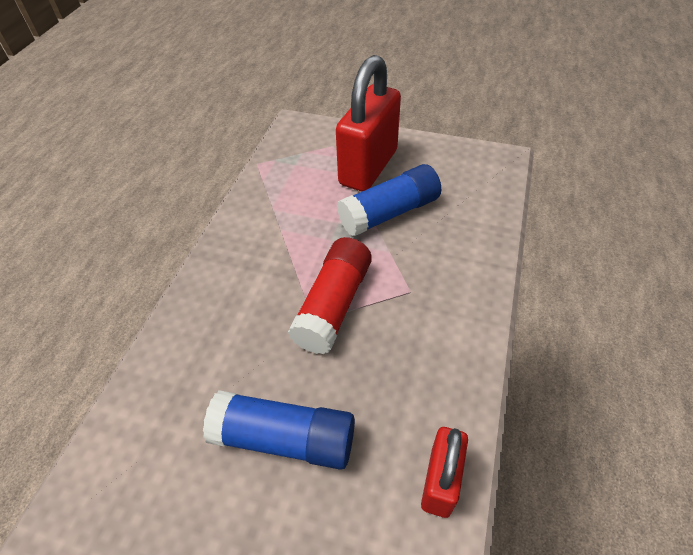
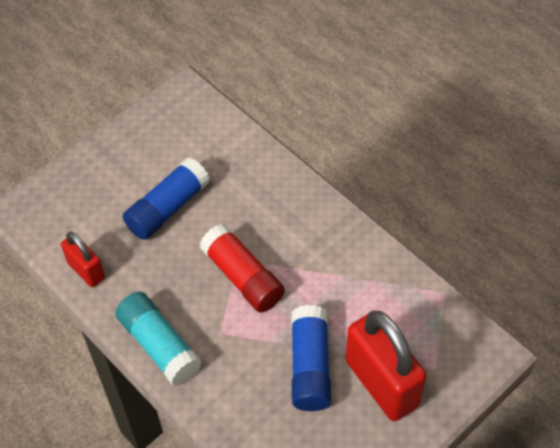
camera: 120 degrees right, 5 degrees up
(466, 335) = (159, 345): none -> turquoise glue stick

